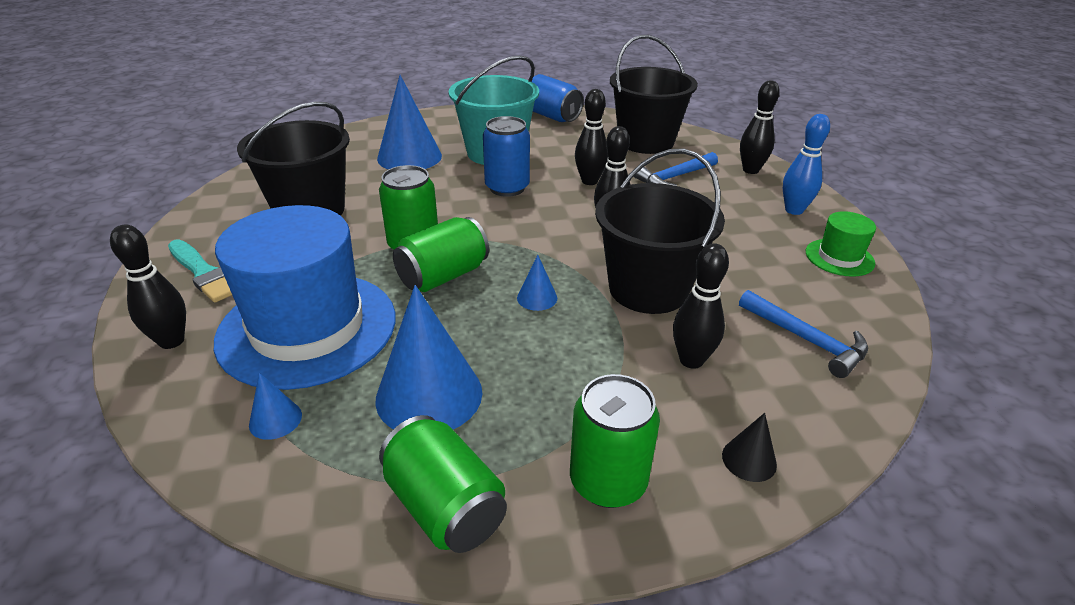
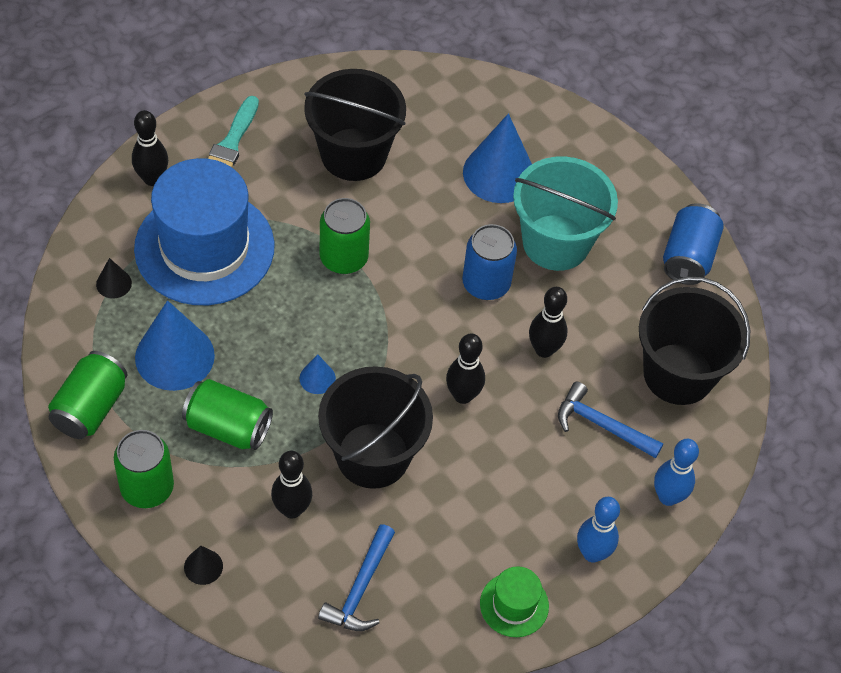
camera: 60 degrees right, 20 degrees up
(275, 419) = (114, 283): blue cone -> black cone
(443, 276) = (311, 300): green can -> green can (228, 427)
(750, 170) = (668, 497): black bowling pin -> blue bowling pin

